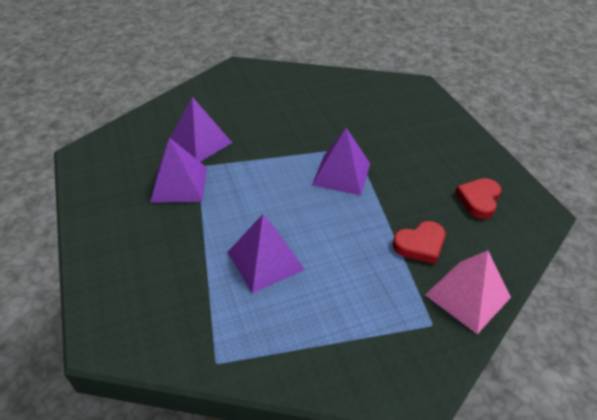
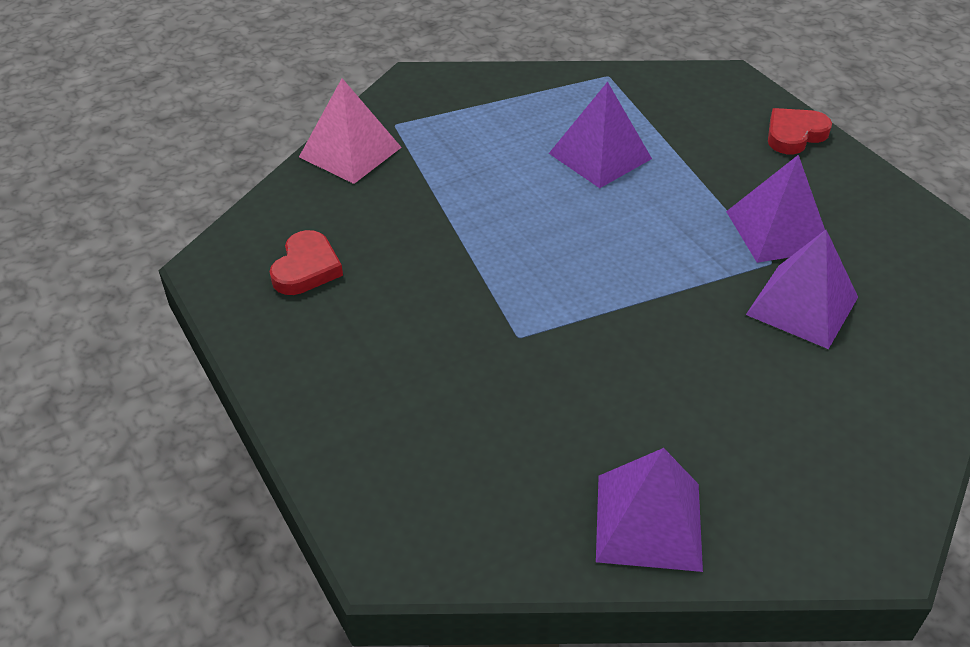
camera: 170 degrees right, 0 degrees up
(341, 174) = (531, 281): purple pyramid -> purple pyramid (648, 522)
(420, 244) = (403, 196): red heart -> red heart (794, 135)

